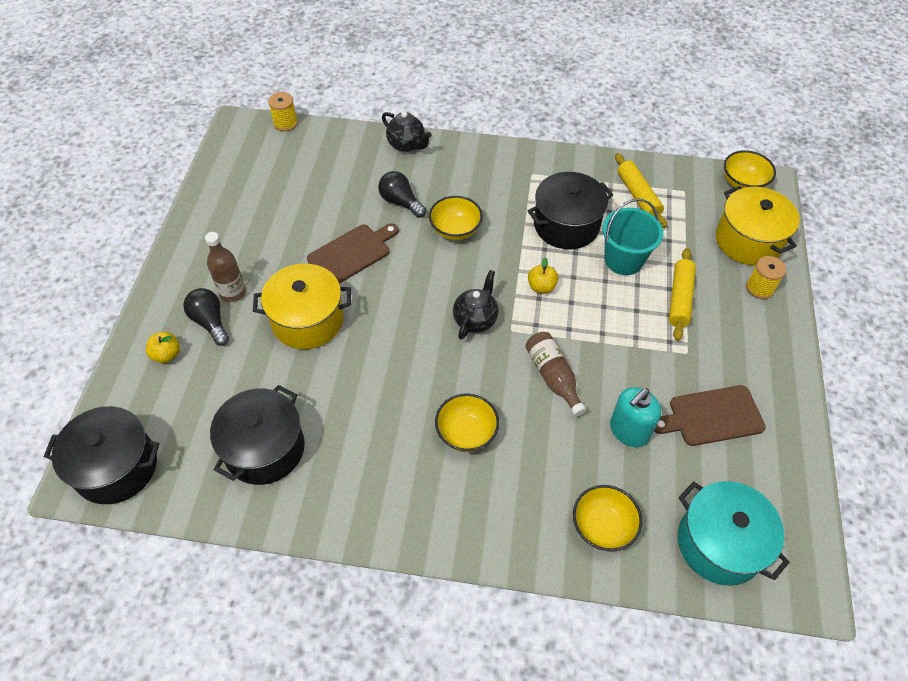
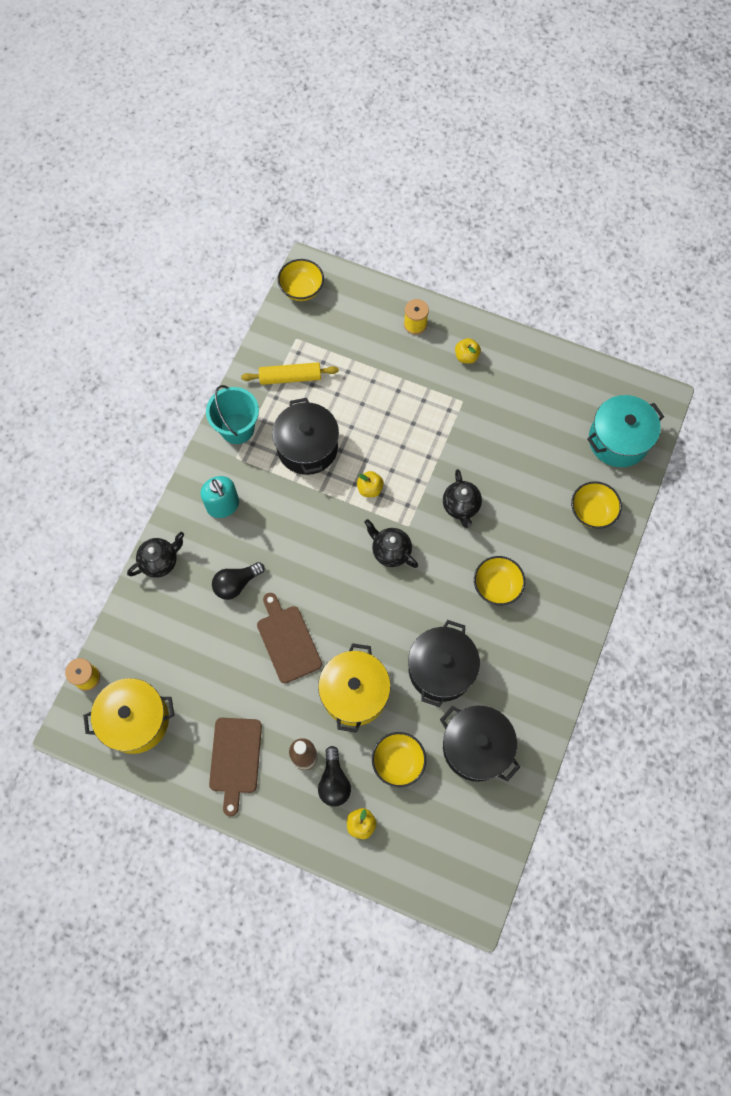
camera: 75 degrees left, 15 degrees up
(116, 467) = (466, 874): black pot -> black pot (441, 669)
(210, 322) = (334, 781): black light bulb -> black light bulb turned 75 degrees counterclockwise
(455, 230) = (286, 543): yellow bowl -> yellow bowl (398, 761)
(553, 377) = (461, 507): brown bottle -> black teapot
(623, 260) = (359, 414): turquoise bucket -> turquoise bucket (237, 428)
(629, 431) = (520, 467): turquoise soap dispenser -> turquoise soap dispenser (223, 505)
(680, 298) = (410, 386): yellow rolling pin -> none
(712, 416) = (521, 406): brown cutting board -> brown cutting board (235, 759)
(747, 345) = (466, 356): none -> yellow apple
(748, 241) = (365, 312): yellow pot -> yellow pot (136, 720)

